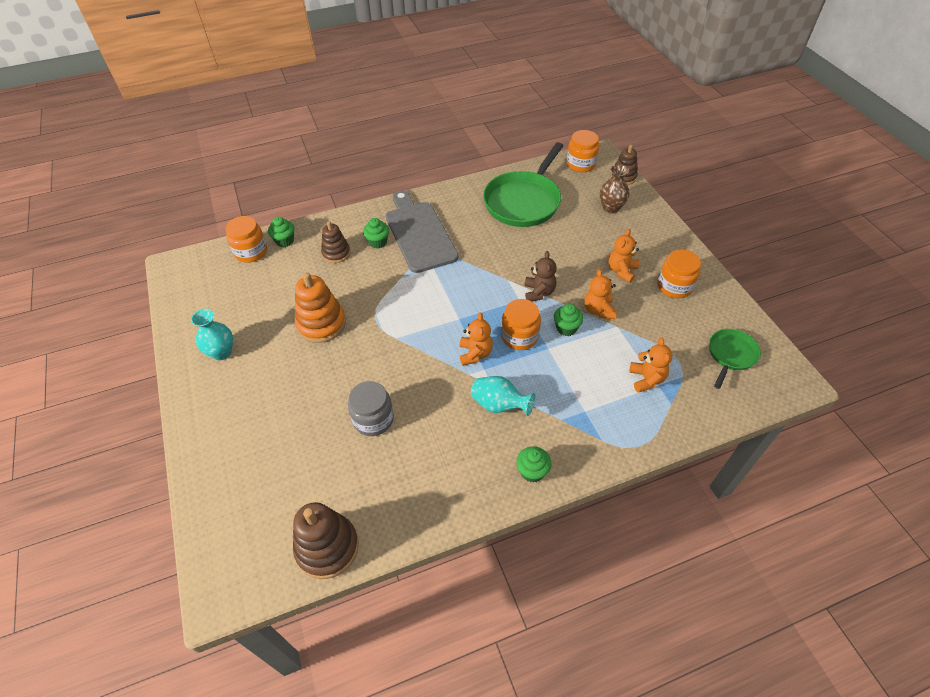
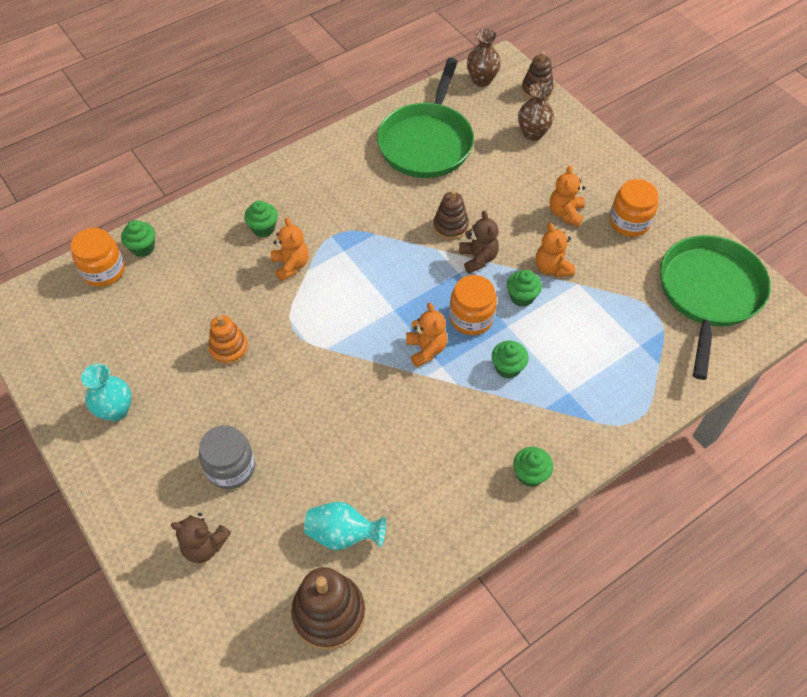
camera: 15 degrees left, 5 degrees up
(249, 469) = (204, 546): none -> brown teddy bear
(321, 324) = (229, 349): orange stacking toy -> orange stacking toy, size x0.63
(336, 253) = (215, 253): brown stacking toy -> brown stacking toy (450, 226)
(373, 419) = (332, 454): grey jar -> grey jar (231, 467)
(419, 233) = (311, 208): grey cutting board -> none
(499, 405) = (472, 405): turquoise vase -> turquoise vase (343, 534)
(538, 381) = (507, 368): none -> green cupcake
(581, 164) = (482, 80): orange jar -> brown vase
(646, 379) = (626, 340): orange teddy bear -> orange teddy bear (291, 265)
(731, 355) = (709, 294): green pan -> green pan, size x1.91

